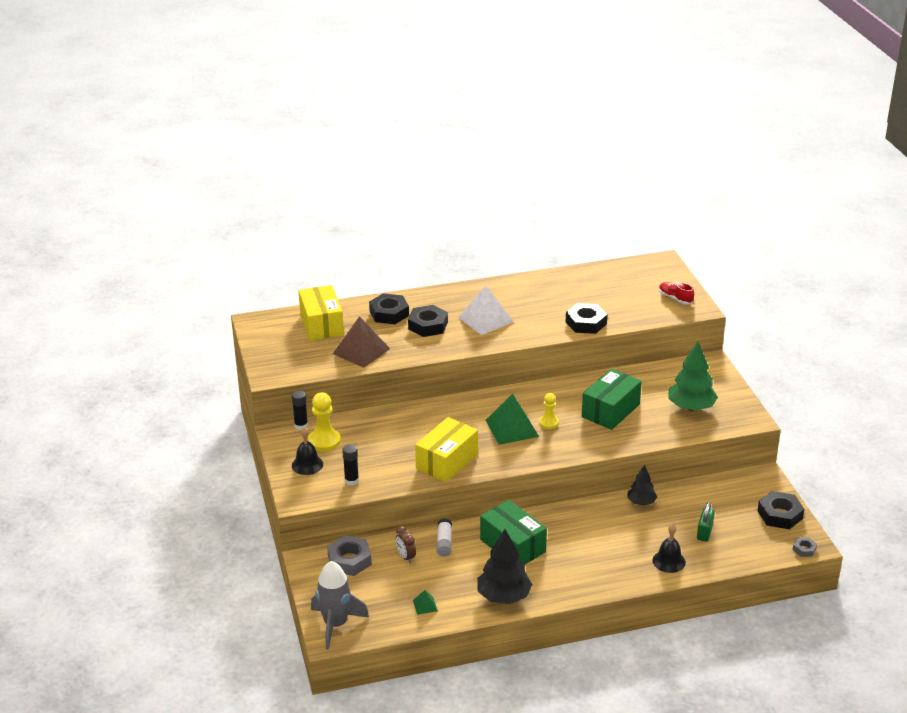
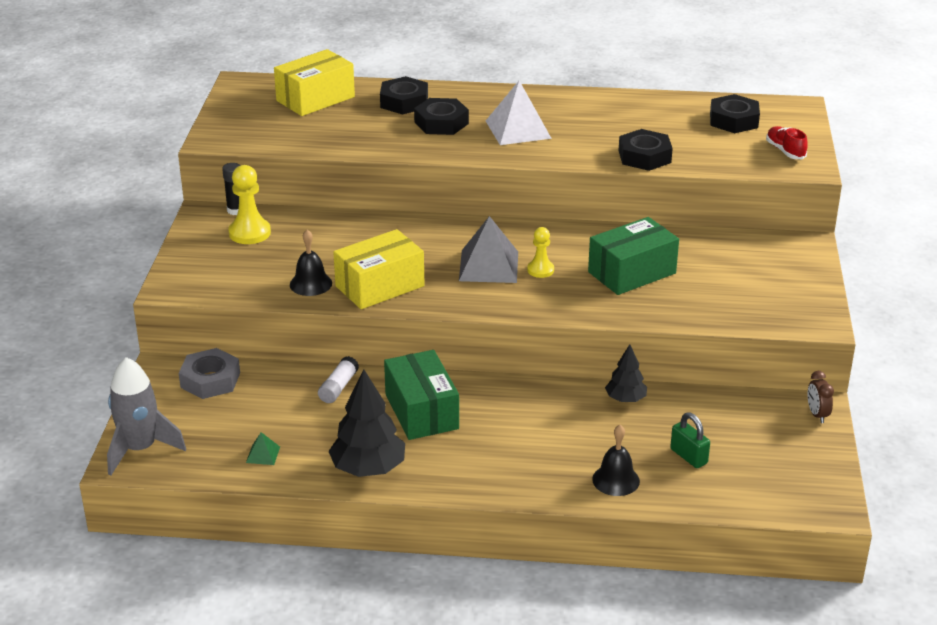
camera: 20 degrees right, 0 degrees up
(307, 464) = (210, 254): black bell -> black bell (310, 284)
(321, 324) = (315, 99): yellow box -> yellow box turned 45 degrees clockwise
(351, 480) = (248, 282): black glue stick -> none
(361, 351) = (339, 135): brown pyramid -> none
(406, 557) = (280, 393): brown clock -> brown clock (817, 414)
(512, 428) = (489, 266): green pyramid -> grey pyramid
(691, 407) = (744, 291): green tree -> none
(704, 532) = (688, 456): green padlock -> green padlock turned 75 degrees counterclockwise
(780, 515) = (810, 459): black nut -> black nut (733, 120)
(804, 549) = (819, 512): grey nut -> none

